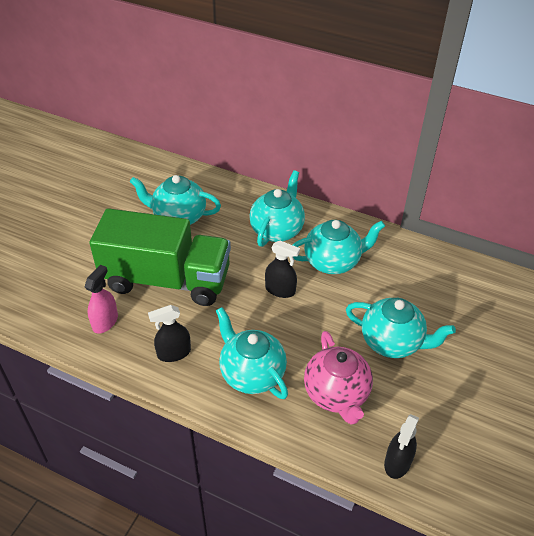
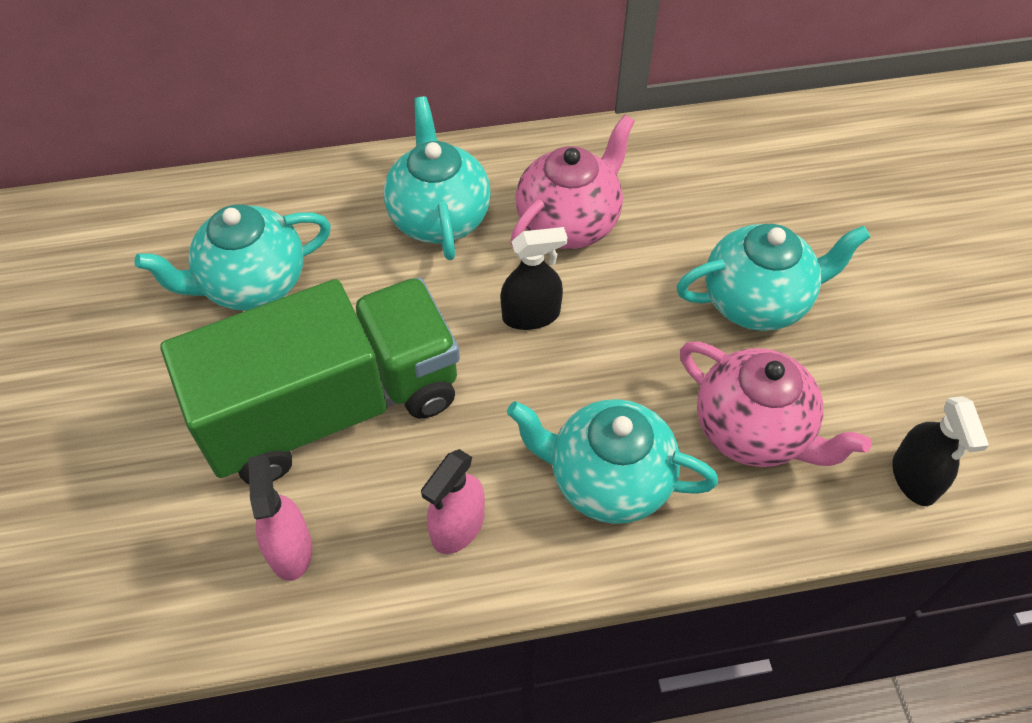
camera: 35 degrees left, 10 degrees up
(174, 353) = (458, 526): black spray bottle -> pink spray bottle
(333, 262) = (569, 223): turquoise teapot -> pink teapot

